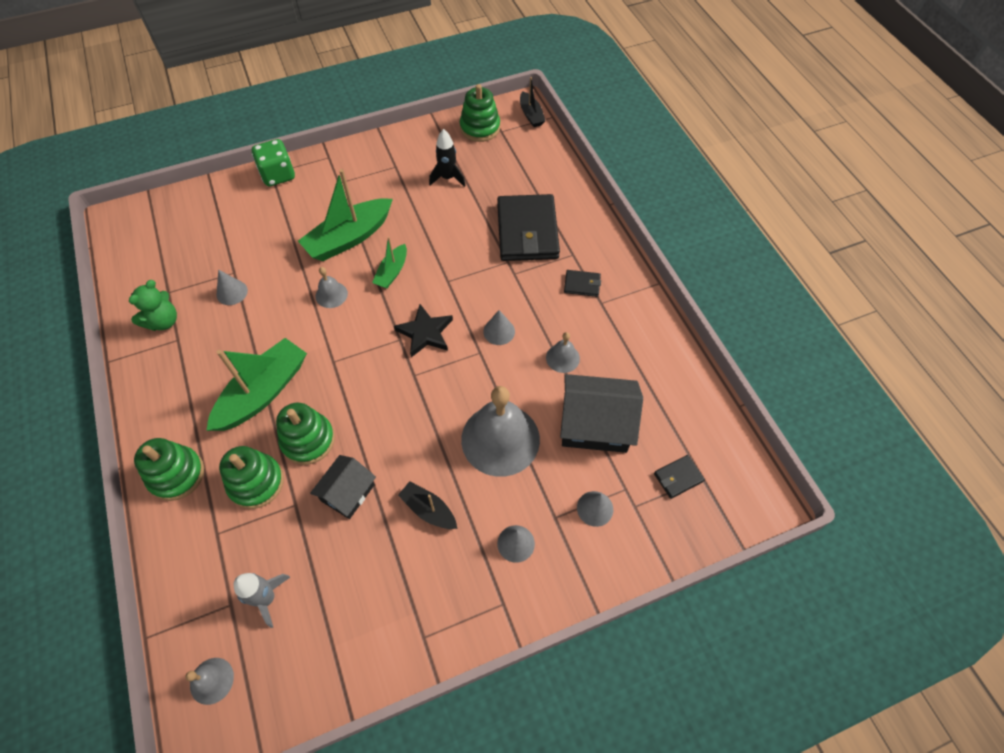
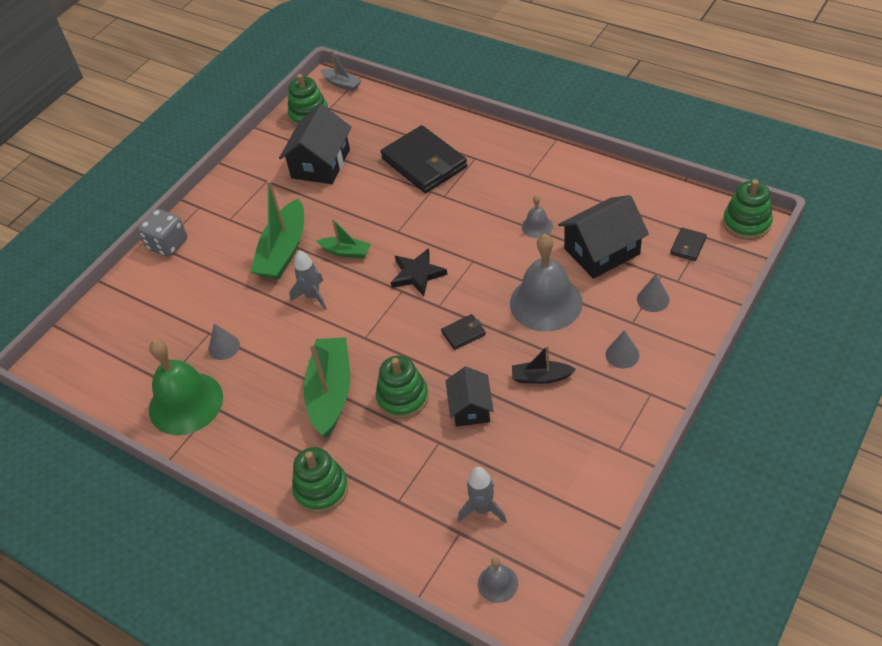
camera: 30 degrees left, 10 degrees down
(163, 321) = (186, 403): green teddy bear -> green bell
(256, 482) = (392, 450): green stacking toy -> green stacking toy (746, 223)
(278, 175) = (168, 244): green dice -> grey dice
(331, 294) = (312, 296): grey bell -> grey rocket
(392, 272) = (346, 252): green boat -> green boat turned 60 degrees counterclockwise
(448, 178) = (320, 164): black rocket -> black house
(499, 331) = (472, 239): grey cone -> none
(531, 115) = (342, 84): black boat -> grey boat
(582, 285) = (502, 173): black wallet -> black wallet (463, 333)

